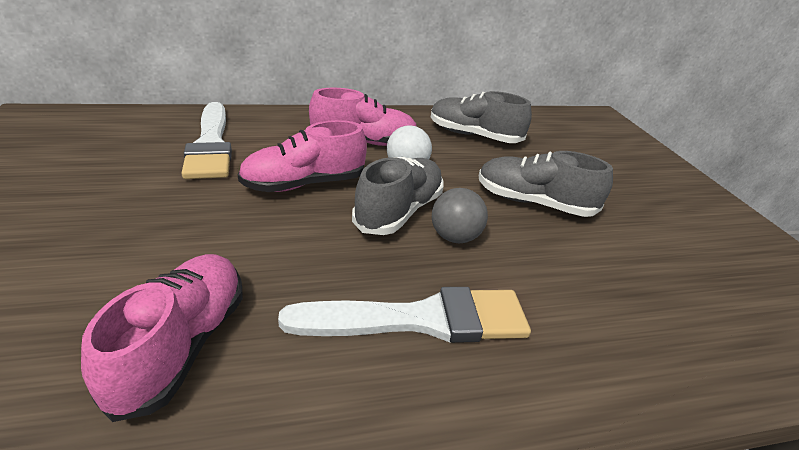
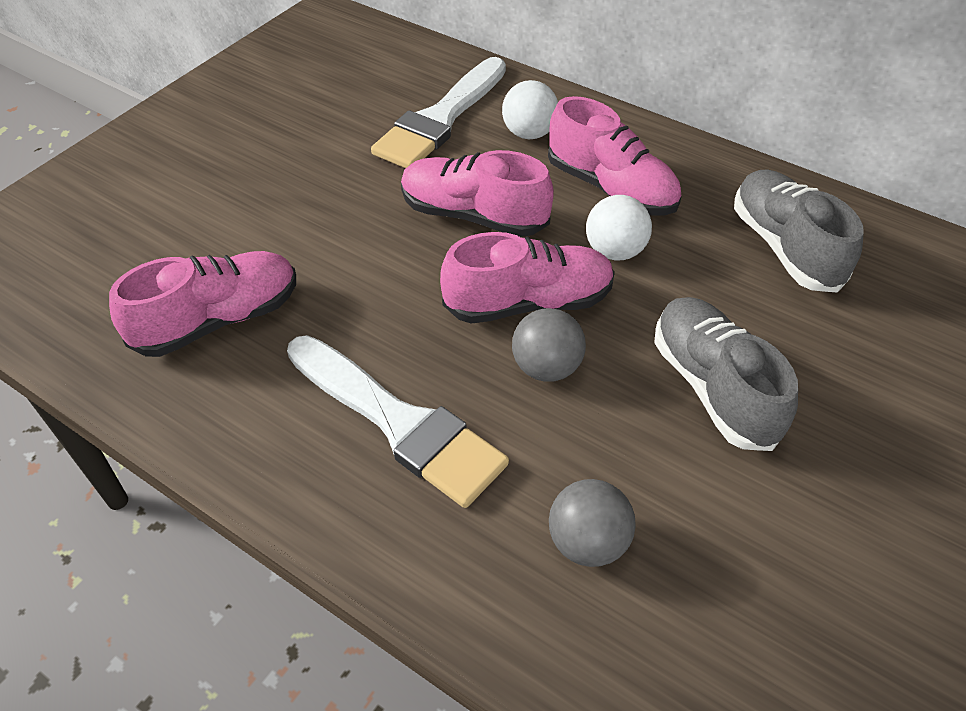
camera: 50 degrees right, 15 degrees up
(281, 134) = (529, 133): none -> white ball
(399, 211) = (528, 302): grey shoe -> pink shoe
(598, 307) = (587, 542): none -> grey ball

